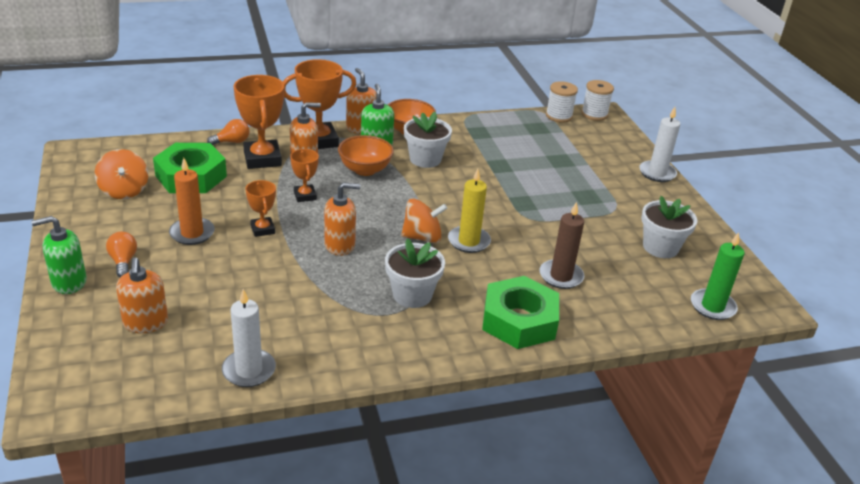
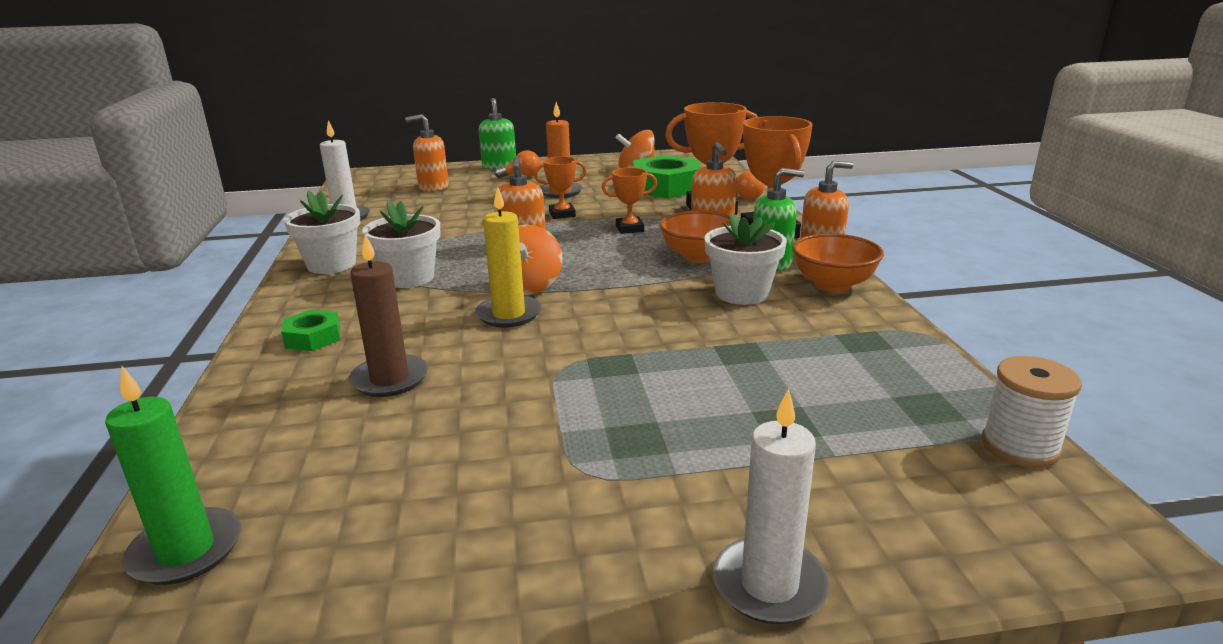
camera: 100 degrees right, 10 degrees down
(519, 320) = (313, 337): green nut -> green nut, size x0.50
(594, 114) = (1087, 514): white spool -> none
(660, 247) = (423, 514): white flower pot -> white flower pot (331, 264)

